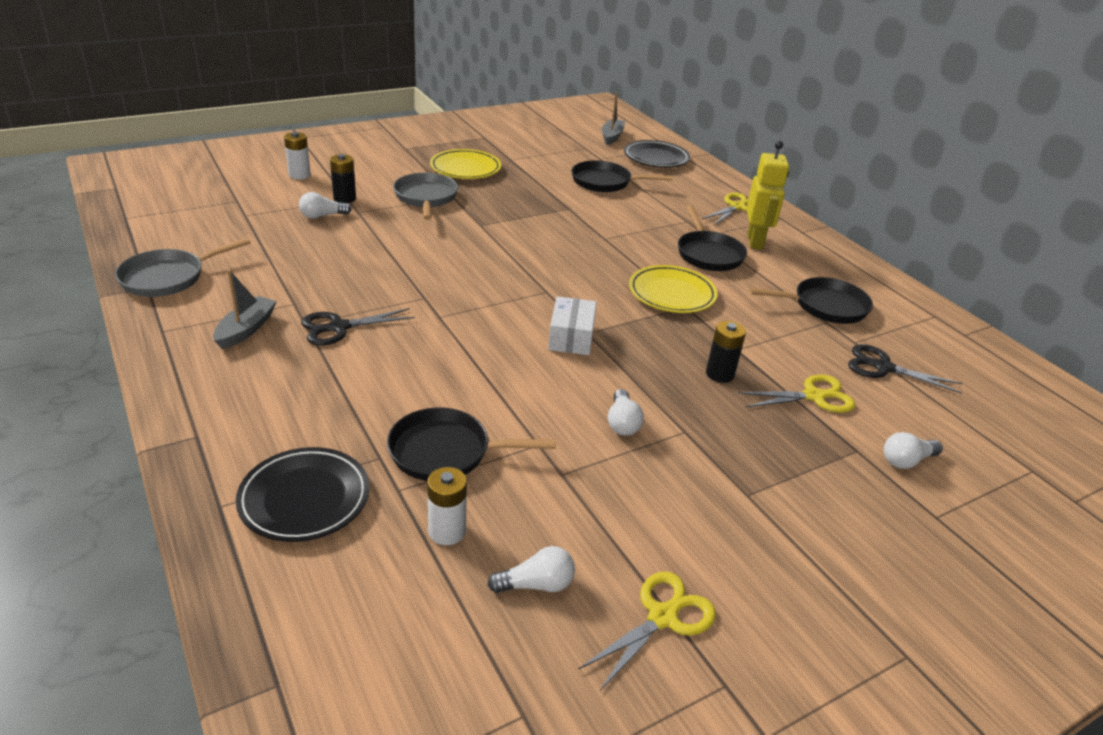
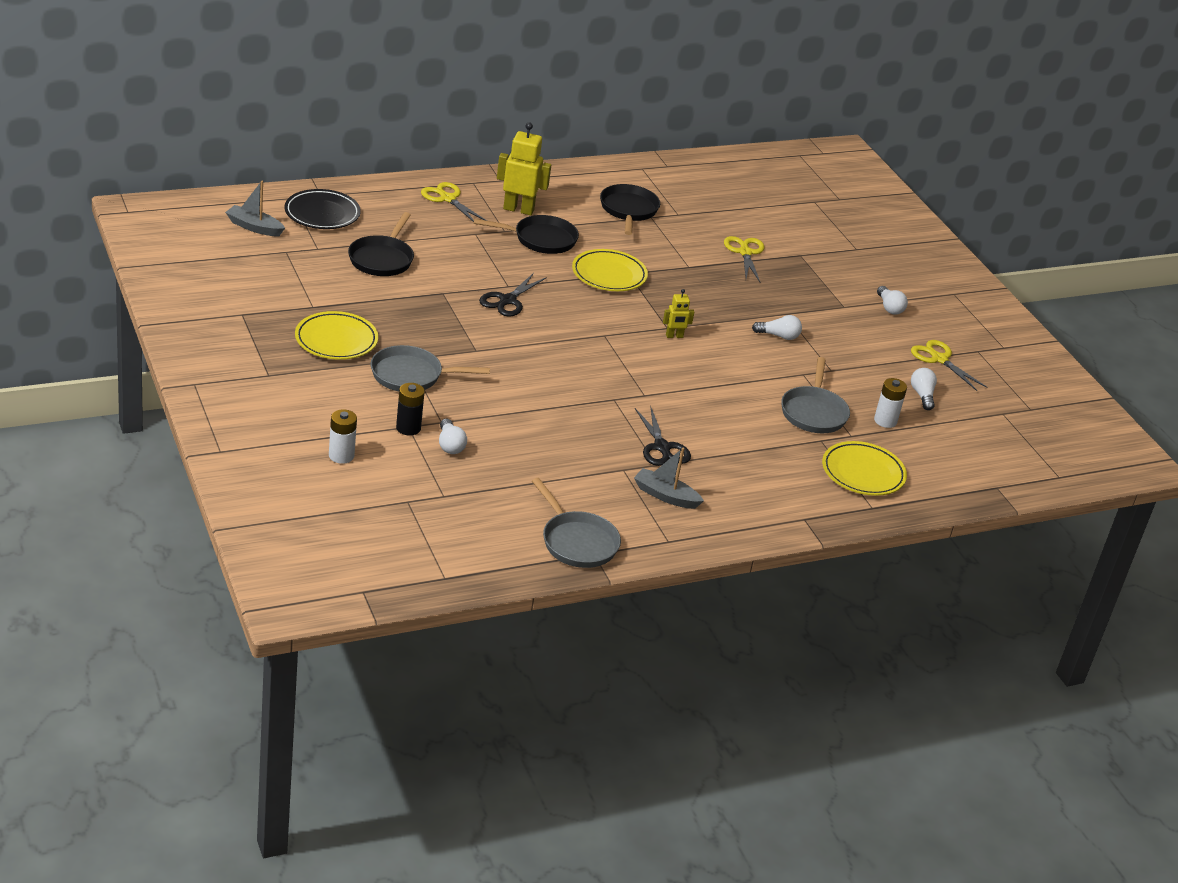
camera: 85 degrees left, 0 degrees up
(304, 499) = (863, 473): black plate -> yellow plate
(446, 452) = (813, 412): black pan -> grey pan
(571, 337) = (674, 336): white box -> yellow robot
(719, 374) = (721, 282): black battery -> none
(883, 367) = (710, 214): black scissors -> black scissors (507, 300)
(906, 461) = (809, 241): white light bulb -> white light bulb (889, 307)

